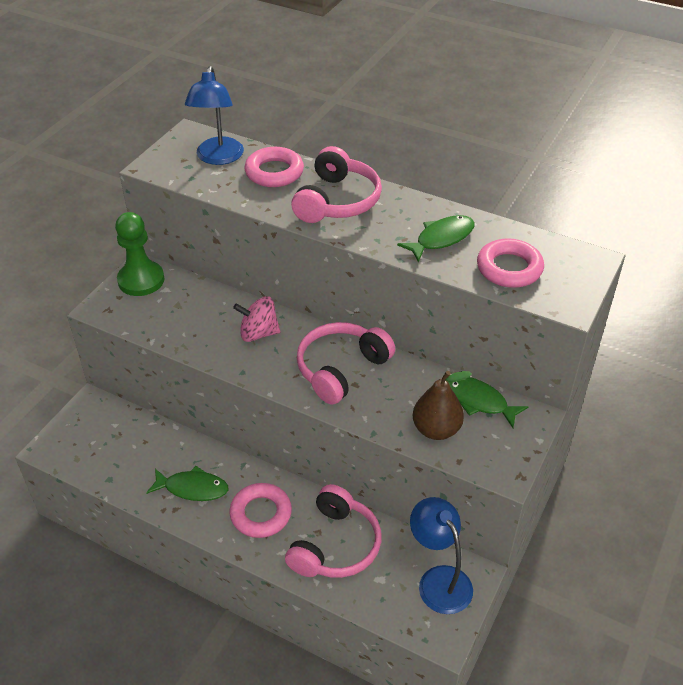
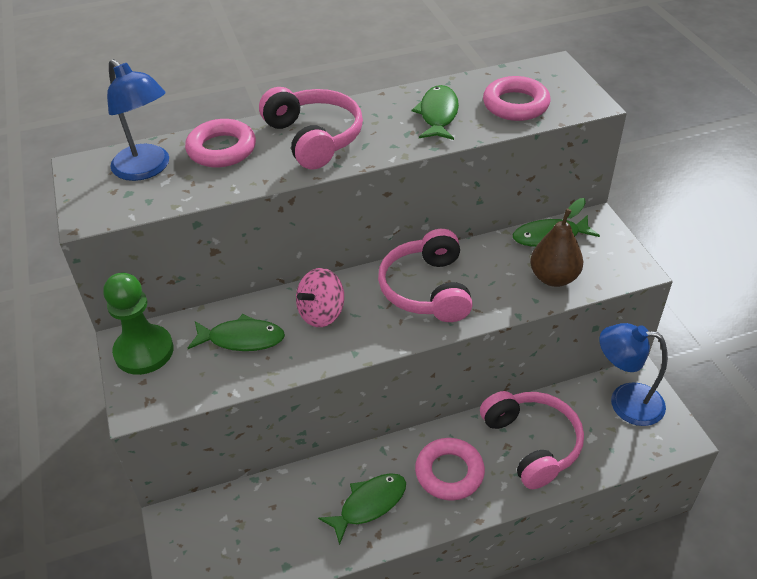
camera: 45 degrees left, 0 degrees up
(196, 313) = (242, 339): none -> green fish

